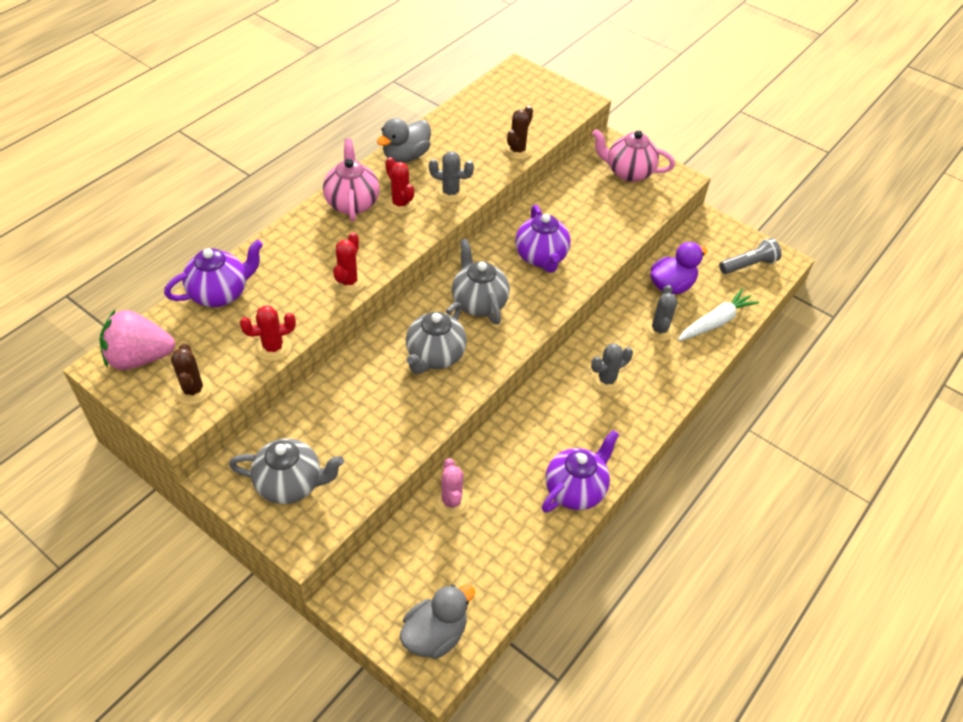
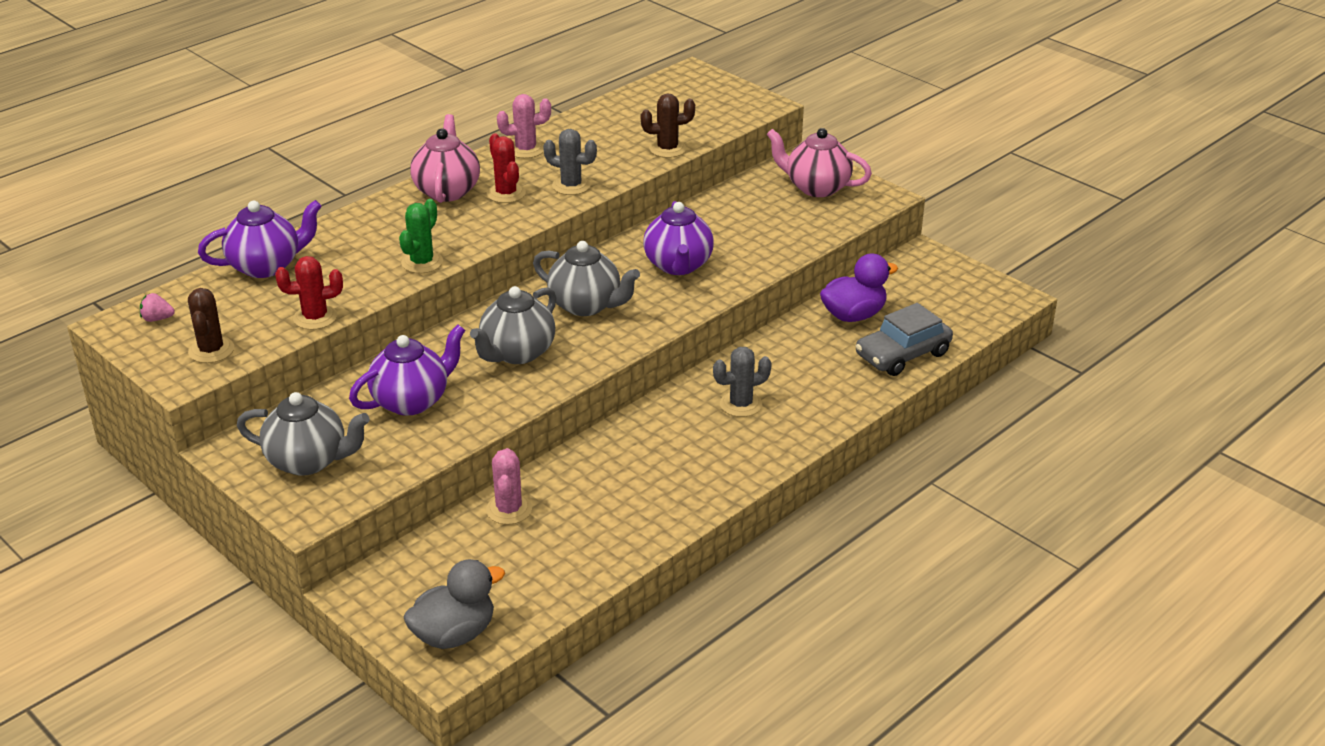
camera: 10 degrees right, 15 degrees down
(139, 358) = (157, 319): pink strawberry -> pink strawberry, size x0.41
(348, 281) = (422, 262): red cactus -> green cactus
(406, 156) = (526, 149): grey duck -> pink cactus
(479, 303) = (586, 305): grey teapot -> grey teapot turned 135 degrees clockwise
(517, 150) = (667, 149): brown cactus -> brown cactus turned 45 degrees clockwise
(575, 490) = (670, 509): purple teapot -> purple teapot (412, 401)
(659, 329) = (824, 358): grey cactus -> none
(716, 322) = (902, 354): white carrot -> grey car
(748, 265) = (964, 299): grey flashlight -> none

